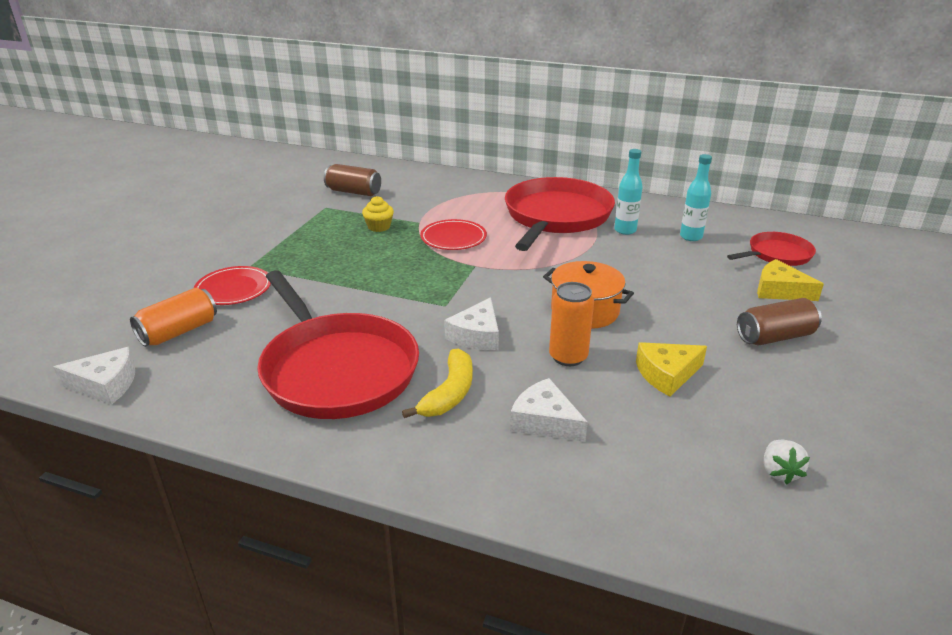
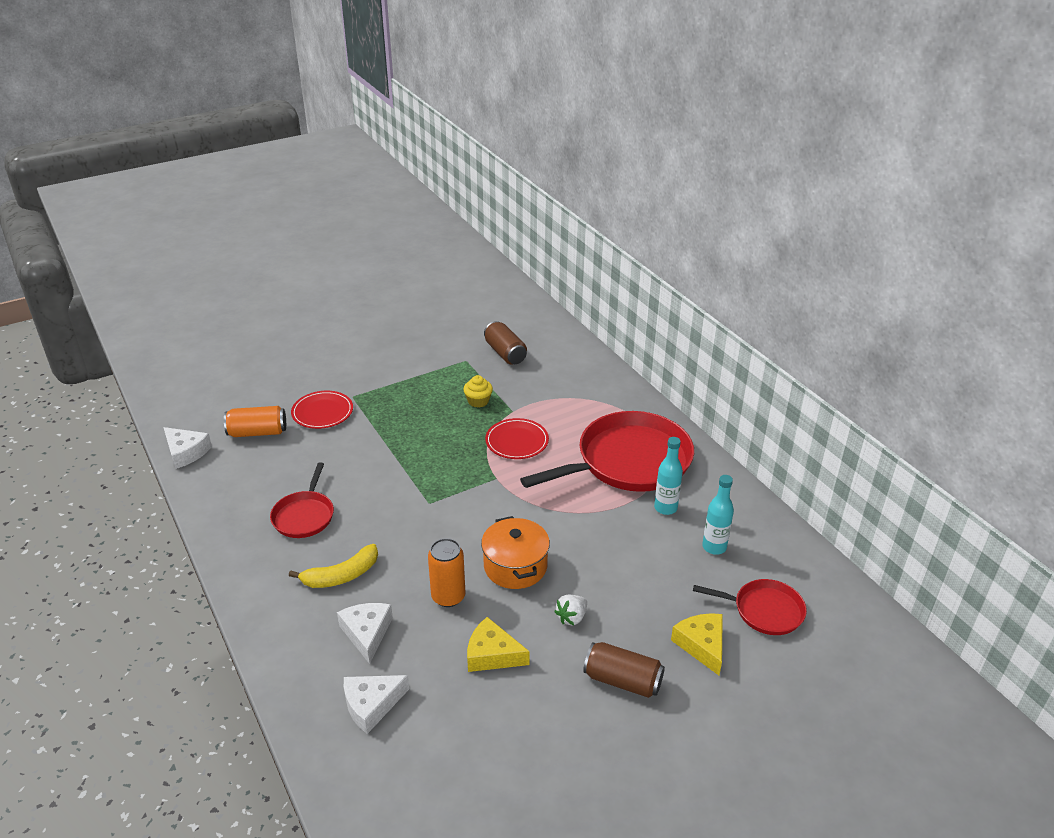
camera: 40 degrees right, 5 degrees up
(337, 369) = (304, 516): red pan -> red pan, size x0.51
(477, 335) = (415, 541): white cheese -> white cheese (371, 705)
(779, 472) = (451, 771): white strawberry -> white strawberry (571, 617)

